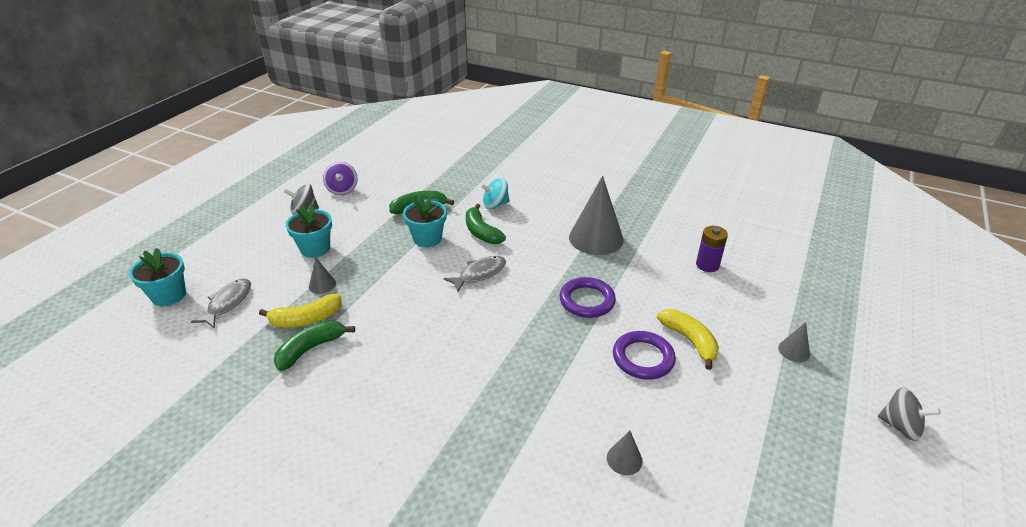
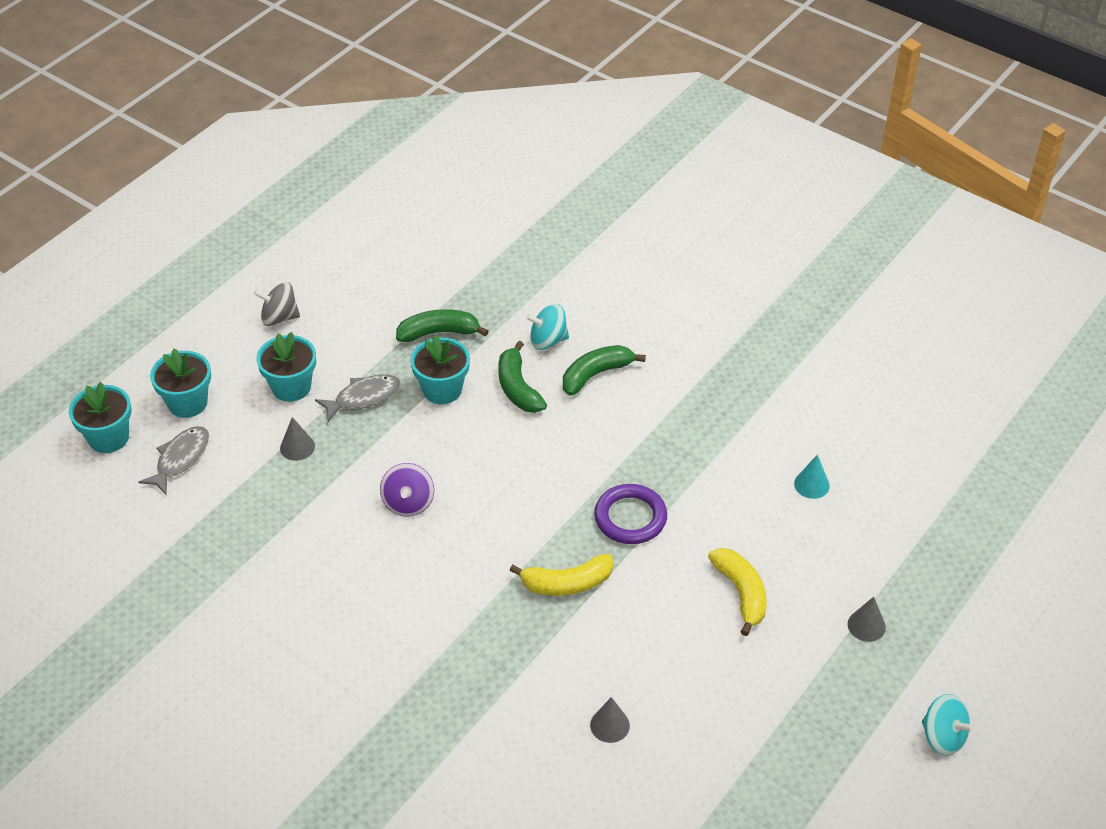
camera: 10 degrees right, 10 degrees up
(235, 266) = (187, 403): none -> turquoise flower pot
(306, 319) = (275, 496): yellow banana -> yellow banana (567, 583)
(310, 349) = (278, 538): green banana -> green banana (595, 374)
(342, 189) = (335, 284): purple spinning top -> purple spinning top (408, 503)
(479, 274) = (501, 457): grey fish -> grey fish (363, 397)
(596, 238) = (674, 419): grey cone -> none
(643, 358) = (674, 608): purple ring -> none
(707, 265) = (811, 484): purple battery -> turquoise cone
(900, 426) = (943, 737): grey spinning top -> turquoise spinning top

